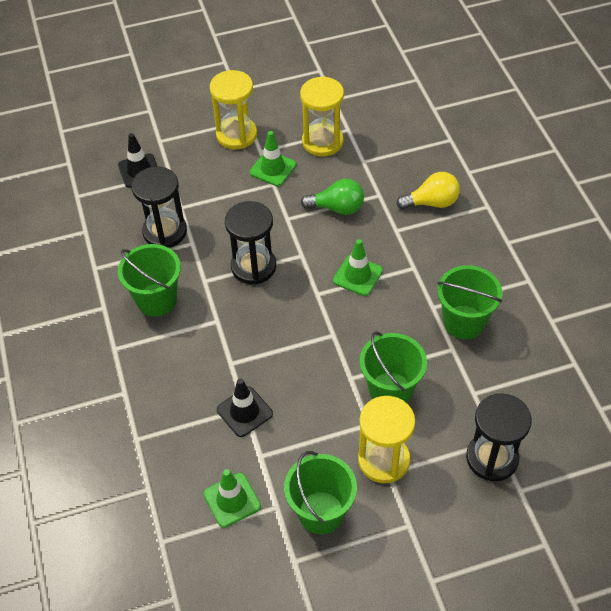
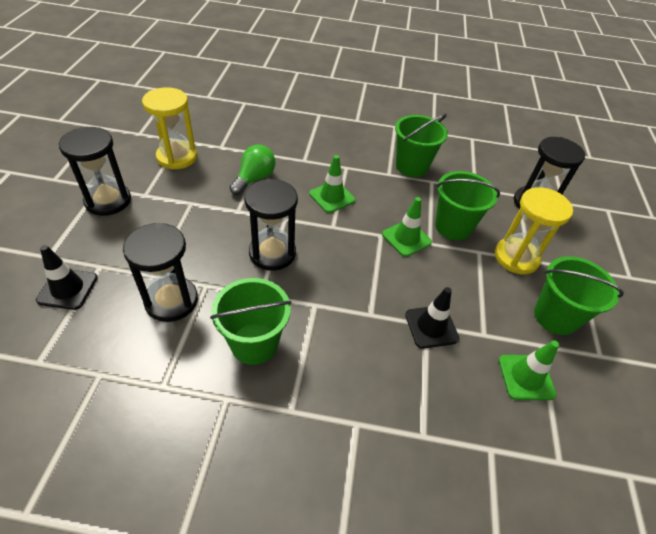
camera: 70 degrees left, 5 degrees down
(236, 135) = (108, 201): yellow hourglass -> black hourglass
(273, 168) = (174, 195): green traffic cone -> green traffic cone (406, 238)
(432, 202) = (294, 134): yellow light bulb -> none

